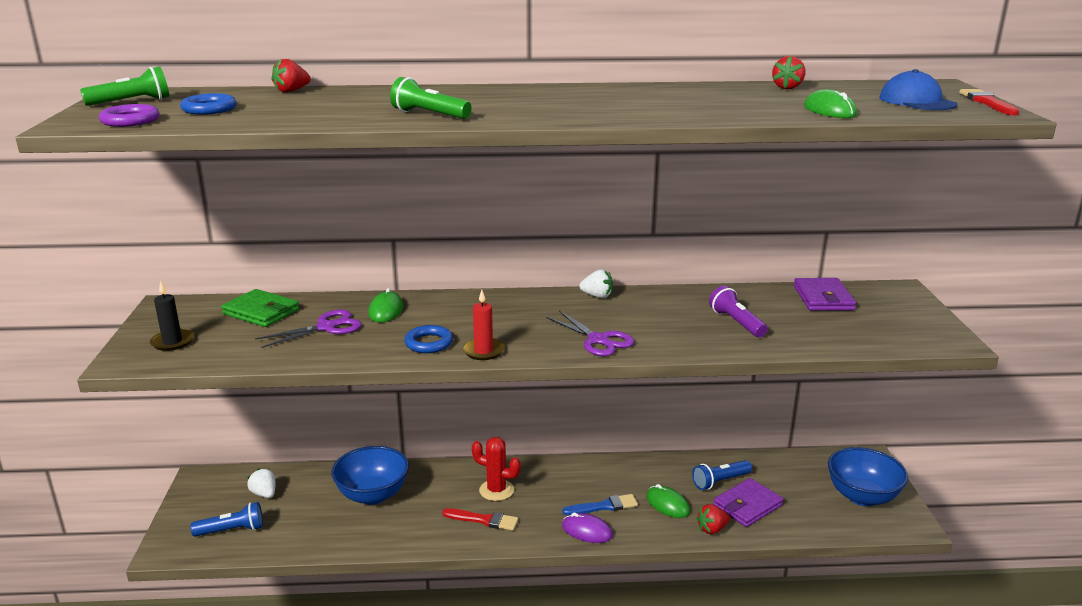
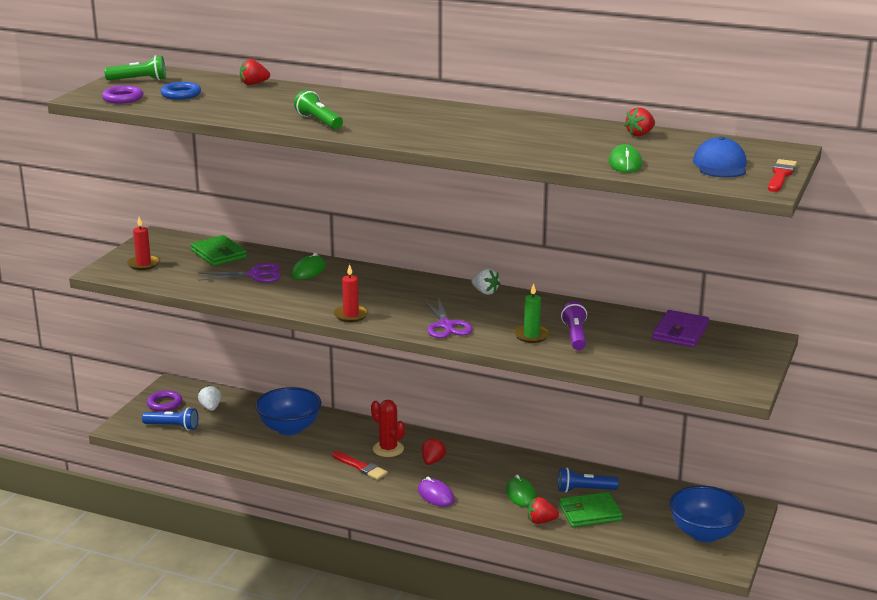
camera: 25 degrees right, 0 degrees up
(172, 342) = (143, 264): black candle -> red candle
(205, 503) = (164, 404): none -> purple ring
(429, 343) = (317, 301): blue ring -> none
(552, 491) = (432, 461): none -> red strawberry
(603, 506) = (465, 482): blue brush -> none
(695, 332) = (531, 336): none -> green candle
(747, 505) = (590, 513): purple wallet -> green wallet

